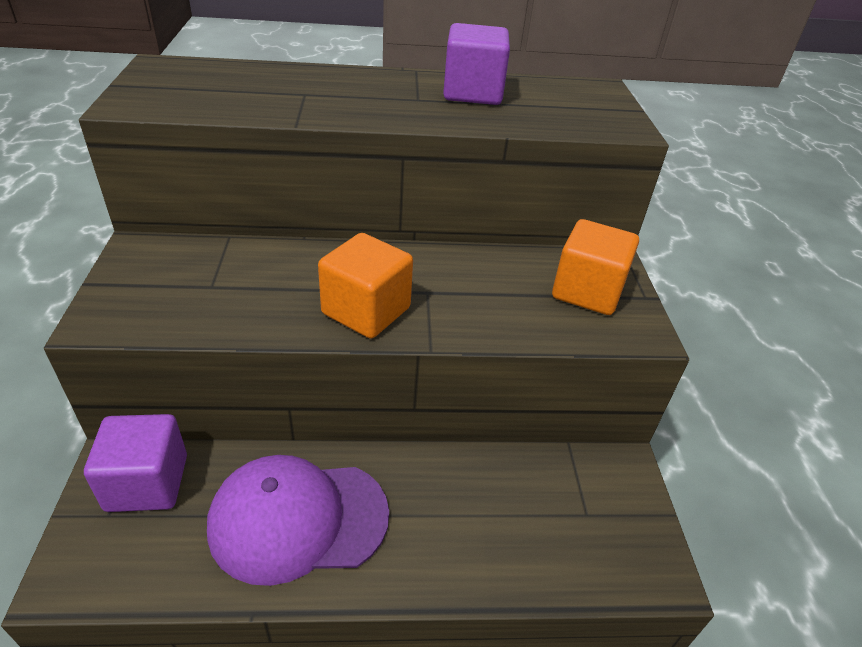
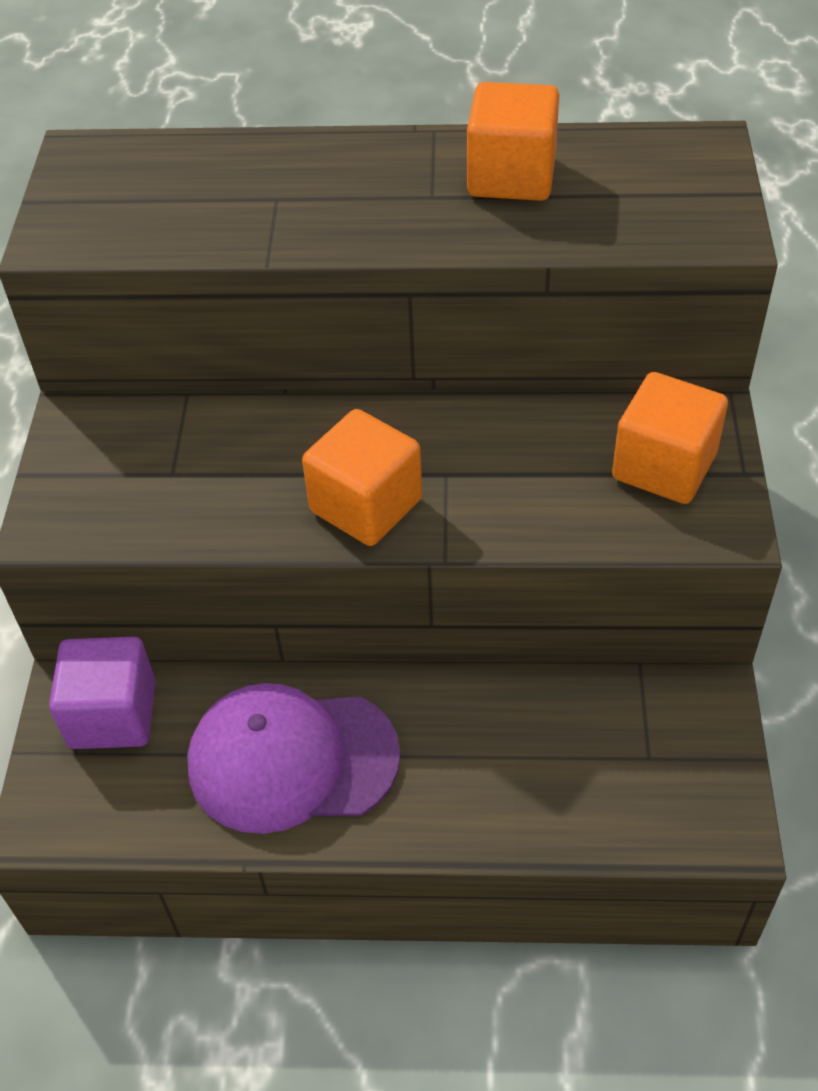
camera: 10 degrees right, 10 degrees up
(472, 93) = (511, 176): purple cube -> orange cube

